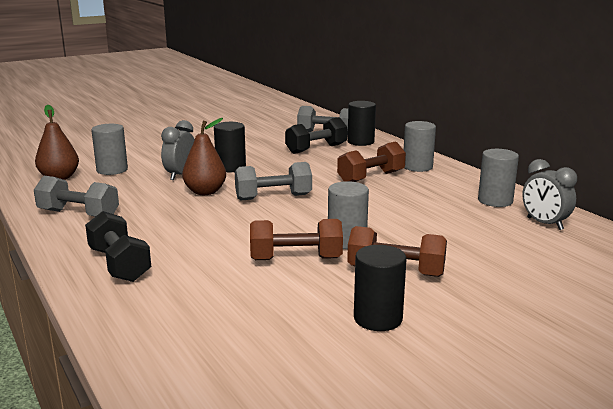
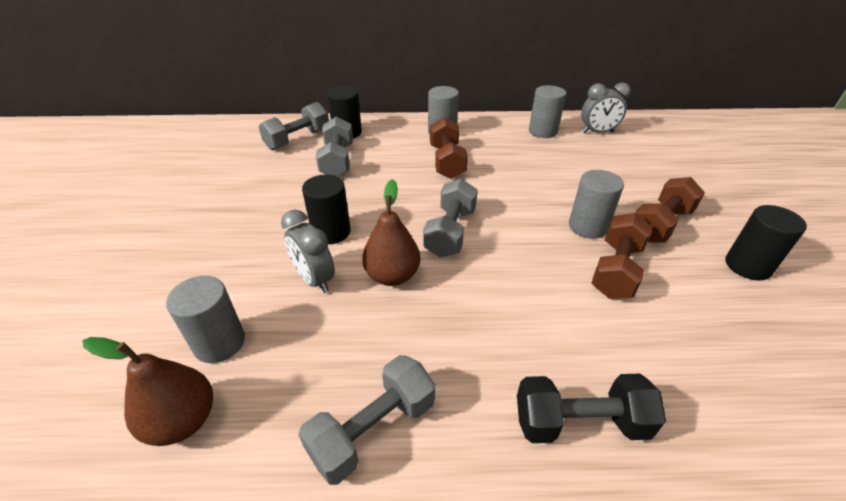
camera: 60 degrees left, 20 degrees up
(316, 149) = (337, 161): black dumbbell -> grey dumbbell

